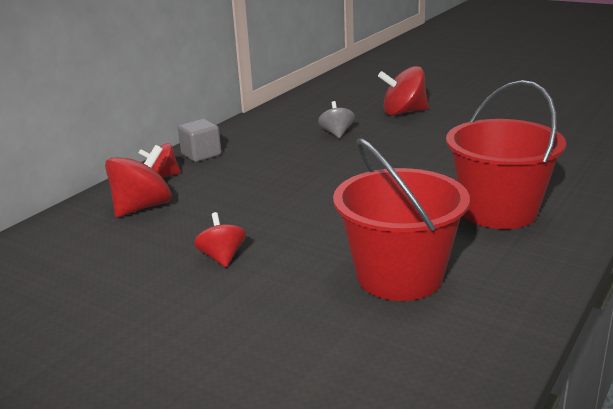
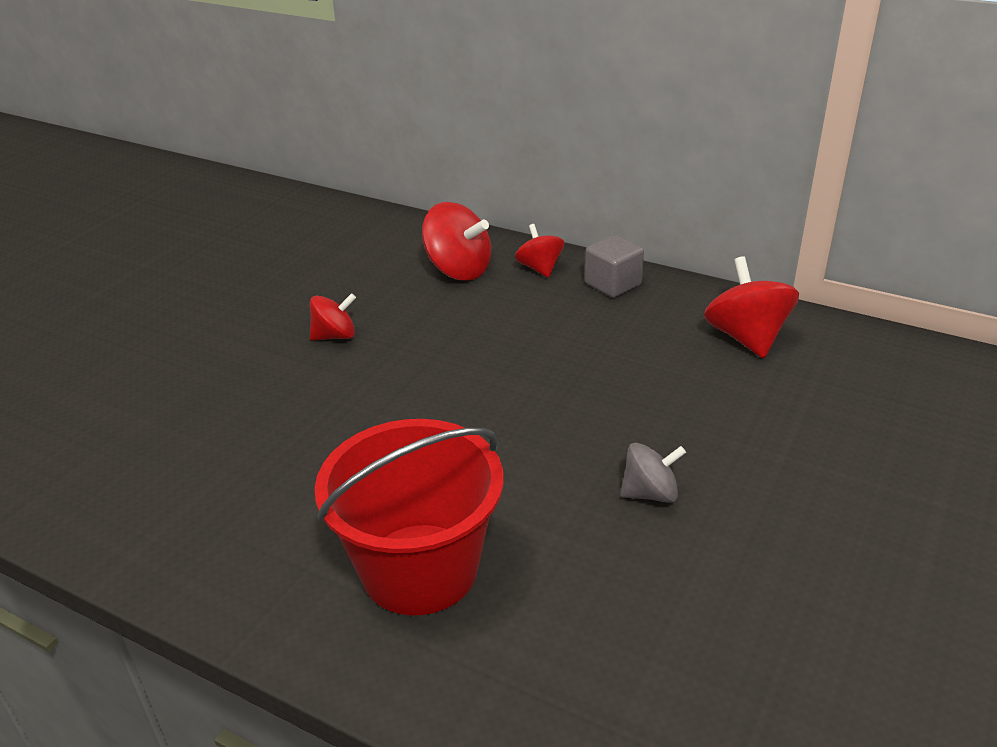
camera: 85 degrees right, 10 degrees up
(336, 133) = (718, 393): grey spinning top -> grey spinning top (650, 493)
(399, 276) = (261, 464): red bucket -> none
(403, 112) = (851, 469): red spinning top -> red spinning top (746, 337)

